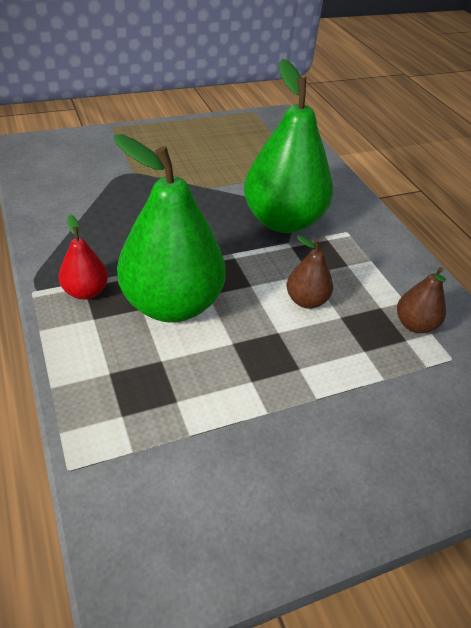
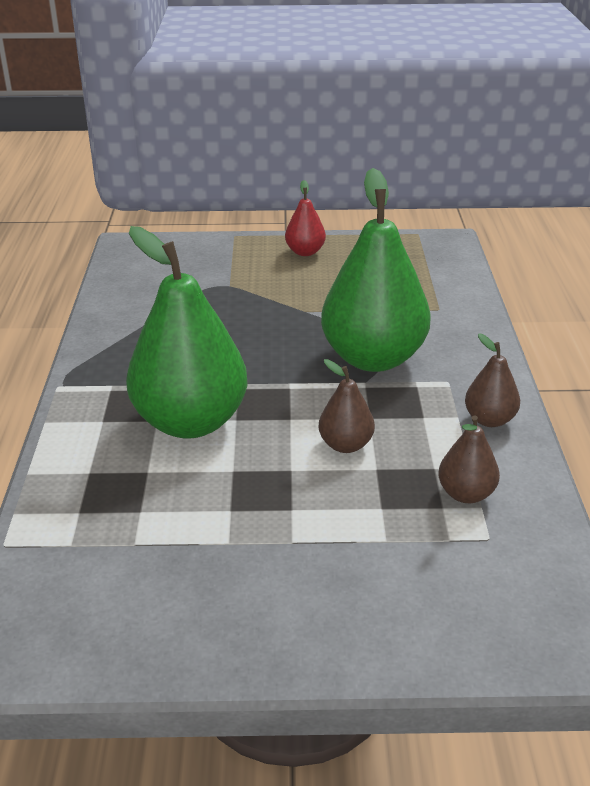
camera: 25 degrees right, 10 degrees down
(85, 291) = (109, 395): red pear -> red pear (305, 252)
(393, 259) = (489, 420): none -> brown pear

